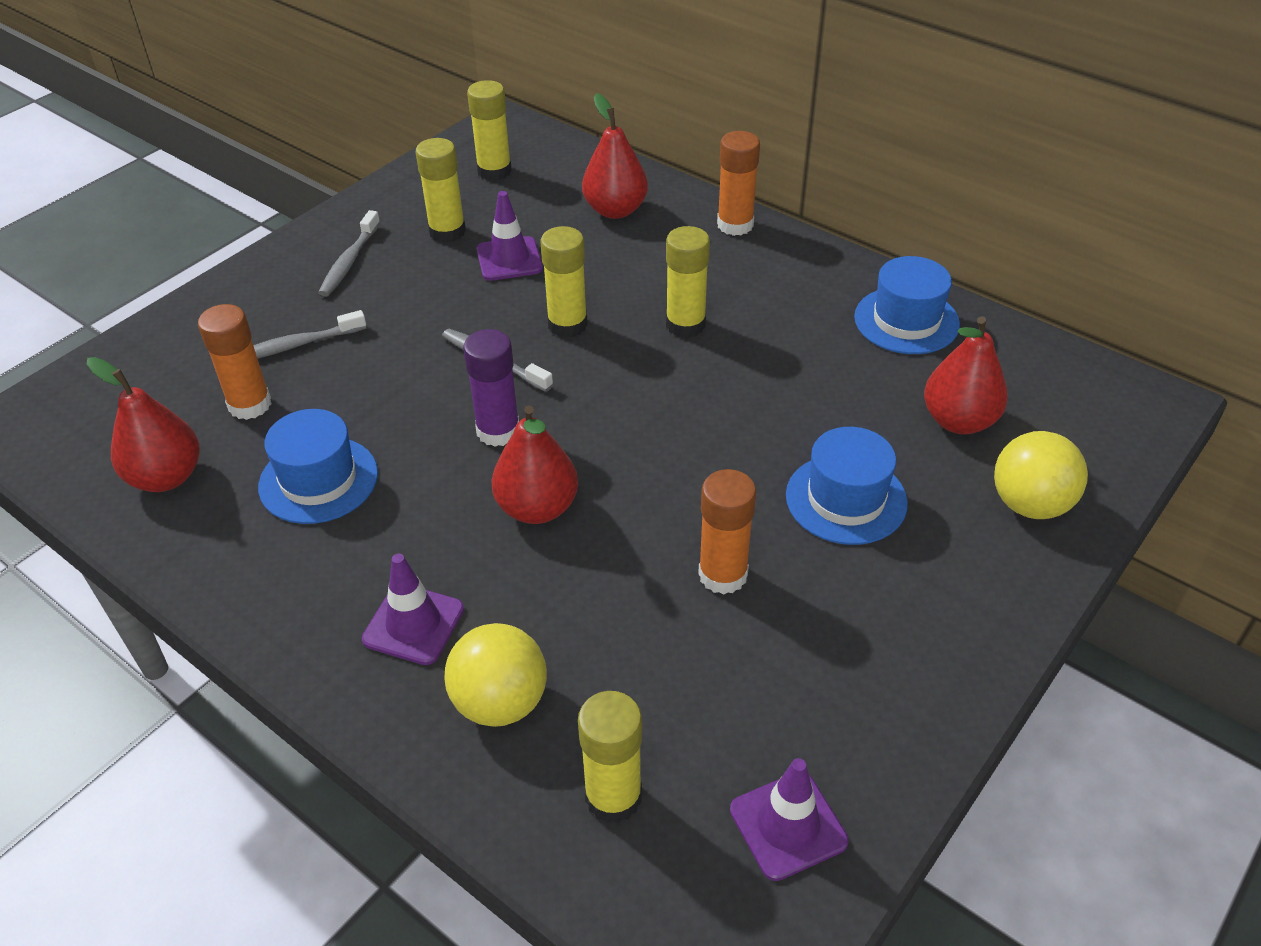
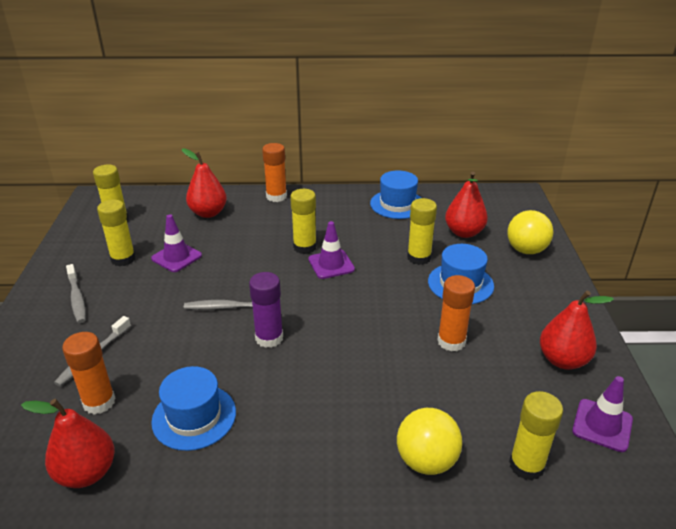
camera: 40 degrees left, 10 degrees down
(413, 624) = (338, 454): purple traffic cone -> purple traffic cone (331, 264)
(537, 508) = (333, 362): red pear -> red pear (562, 360)
(567, 324) = (246, 273): yellow glue stick -> yellow glue stick (419, 258)

